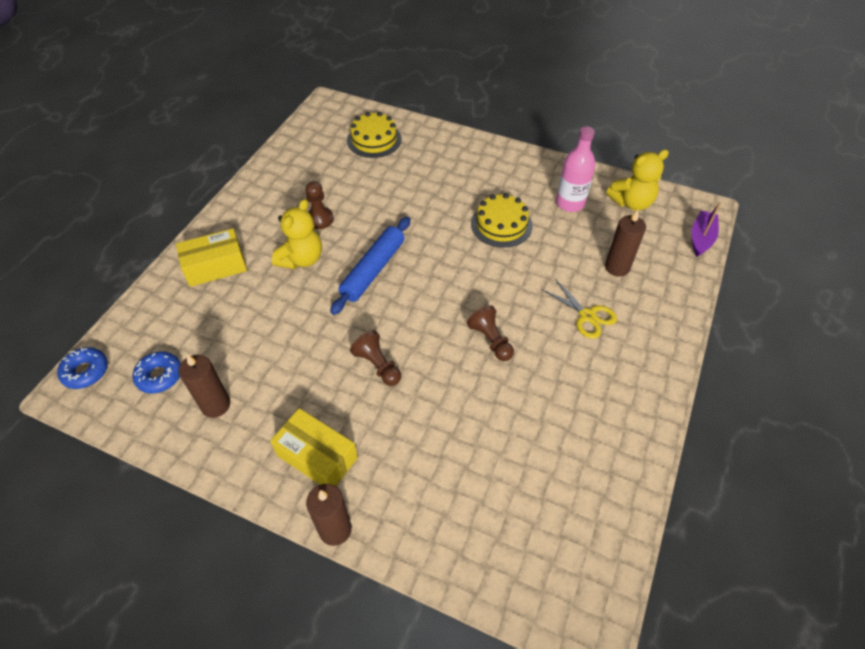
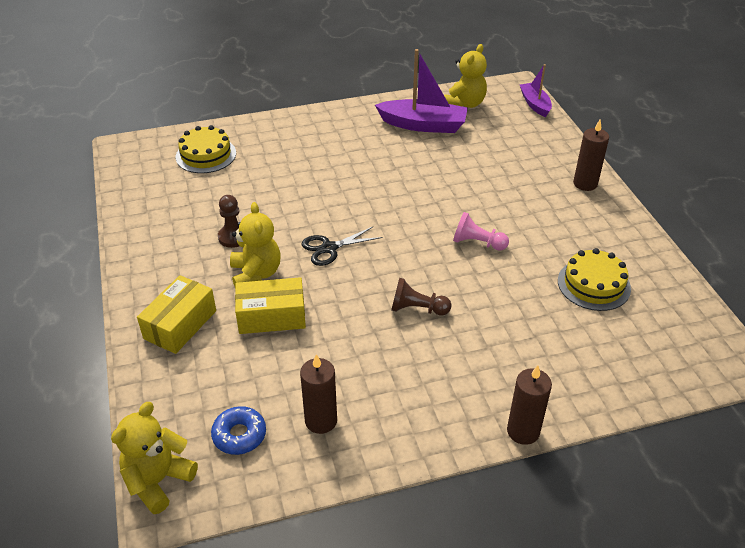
camera: 40 degrees left, 10 degrees down
(86, 371) = (158, 481): blue donut -> yellow teddy bear
(317, 456) = (450, 397): yellow box -> yellow box (271, 316)
(373, 270) = (329, 248): blue rolling pin -> black scissors
(490, 340) = (477, 243): brown pawn -> pink pawn
(501, 224) = (391, 164): yellow cake -> yellow cake (593, 284)
(570, 203) = (423, 125): pink bottle -> purple boat
(587, 316) = (522, 190): yellow scissors -> none
(617, 267) = (504, 150): brown candle -> brown candle (585, 184)

